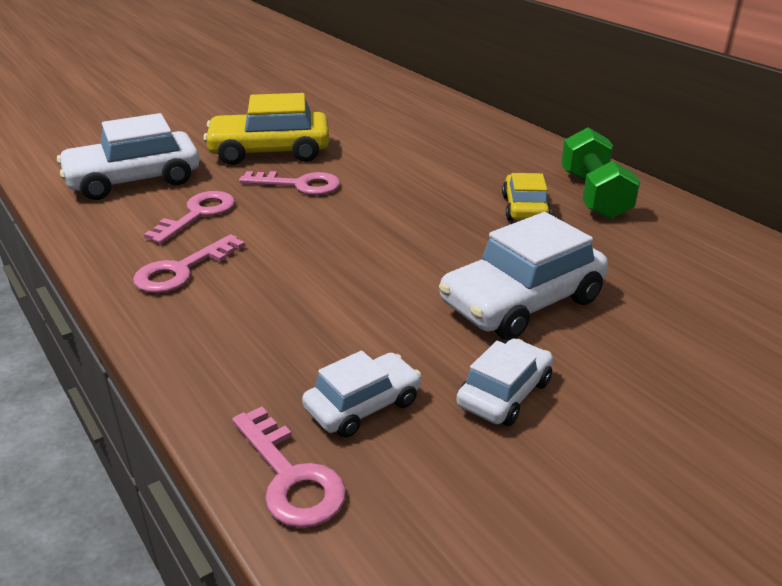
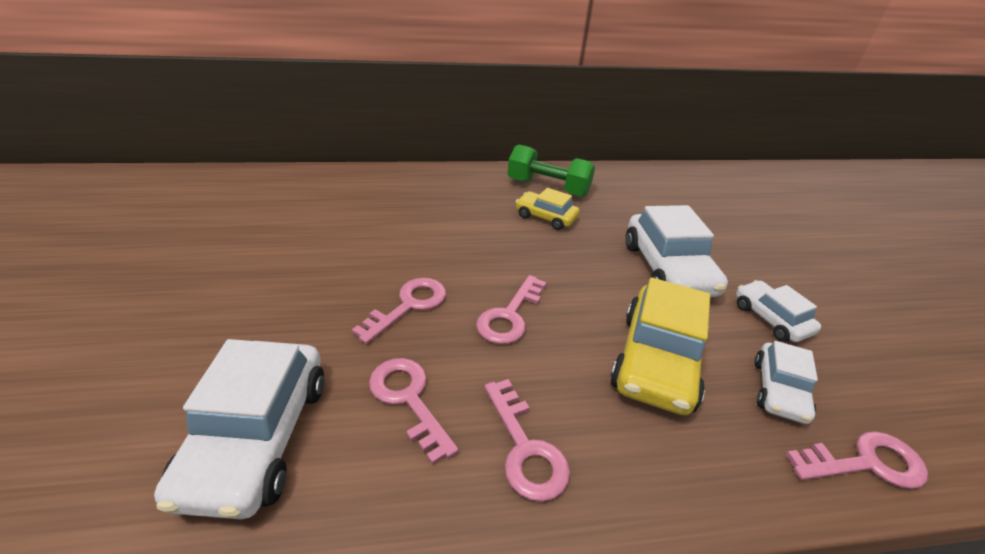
camera: 65 degrees left, 5 degrees up
(270, 152) = (312, 300): yellow car -> yellow car (656, 360)
(331, 228) = (510, 316): none -> pink key
(363, 405) = (779, 390): white car -> white car turned 150 degrees counterclockwise

